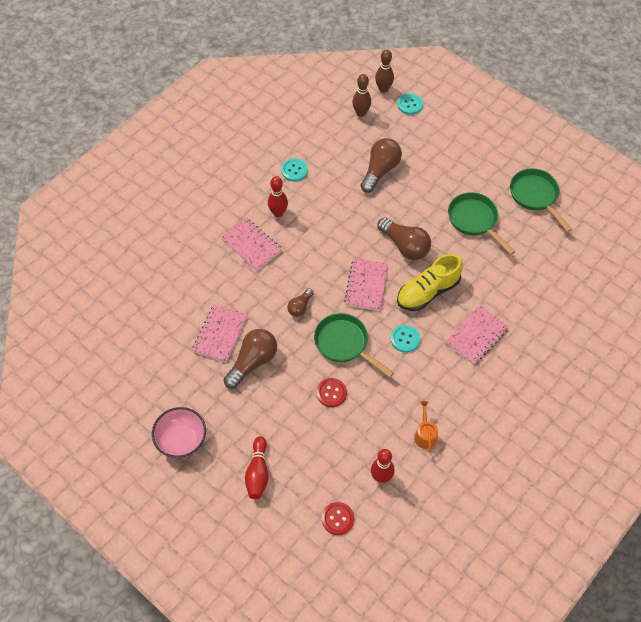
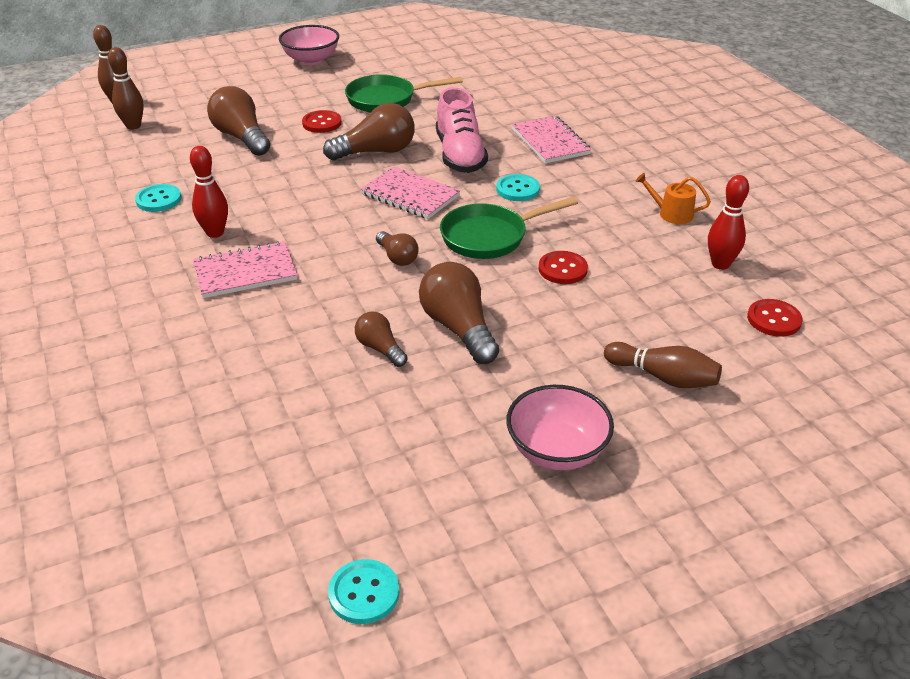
camera: 65 degrees left, 20 degrees down
(220, 334) = (380, 348): pink notebook -> brown light bulb
(258, 473) = (663, 377): red bowling pin -> brown bowling pin
(410, 105) = (168, 92): turquoise button -> turquoise button (364, 593)
(422, 201) = (322, 123): none -> red button
(427, 292) = (460, 155): yellow shoe -> pink shoe
(502, 153) = (311, 60): none -> pink bowl
(535, 196) = (391, 59): green pan -> none

